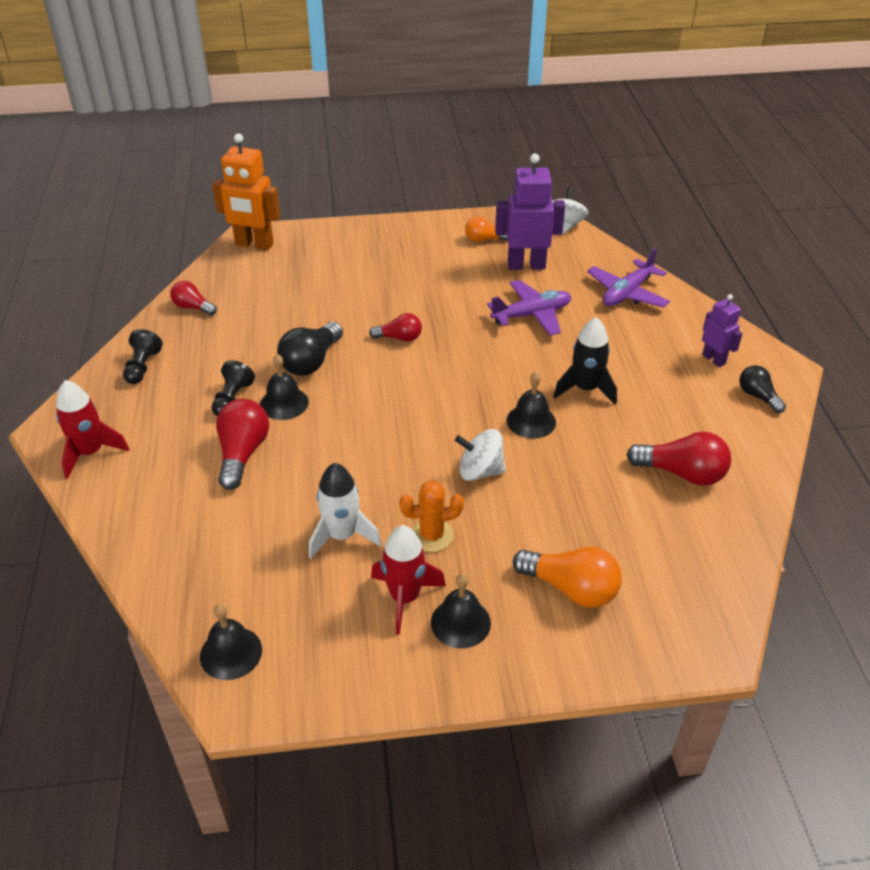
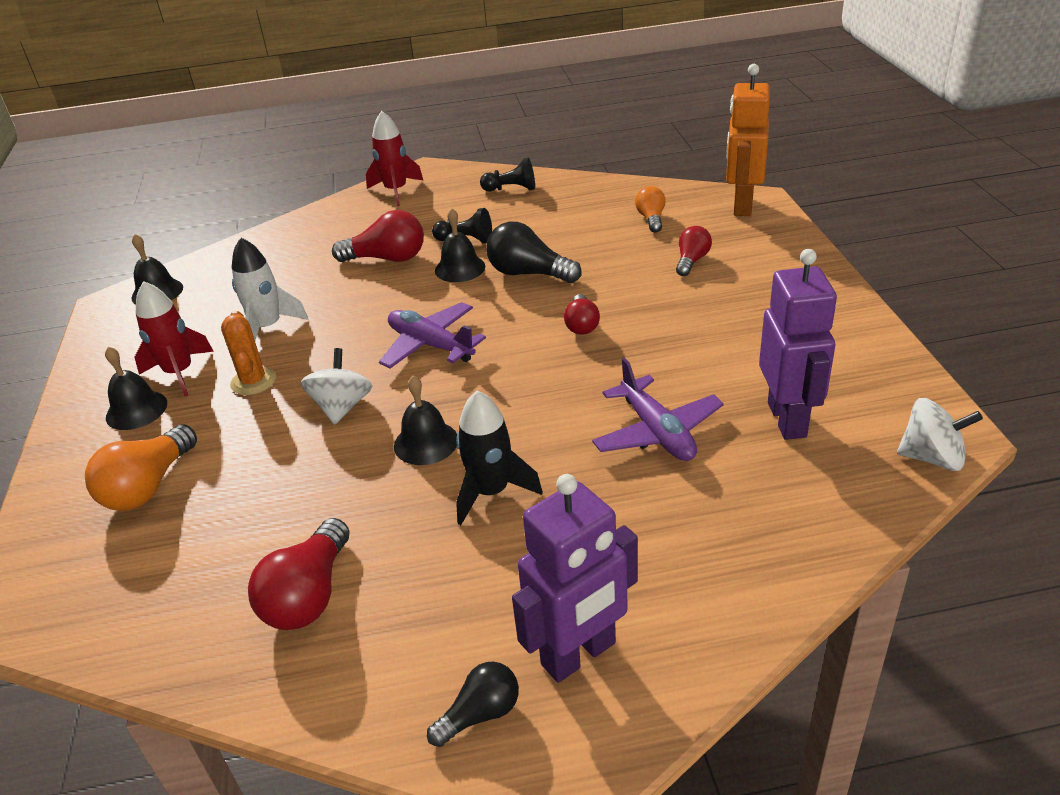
camera: 90 degrees right, 5 degrees down
(193, 307) = (610, 194): red light bulb -> red light bulb (691, 261)
(484, 240) = (841, 373): orange light bulb -> orange light bulb (651, 219)
(627, 293) = (749, 539): purple plane -> purple plane (431, 345)
(714, 359) = (579, 655): purple robot -> purple robot, size x1.72

